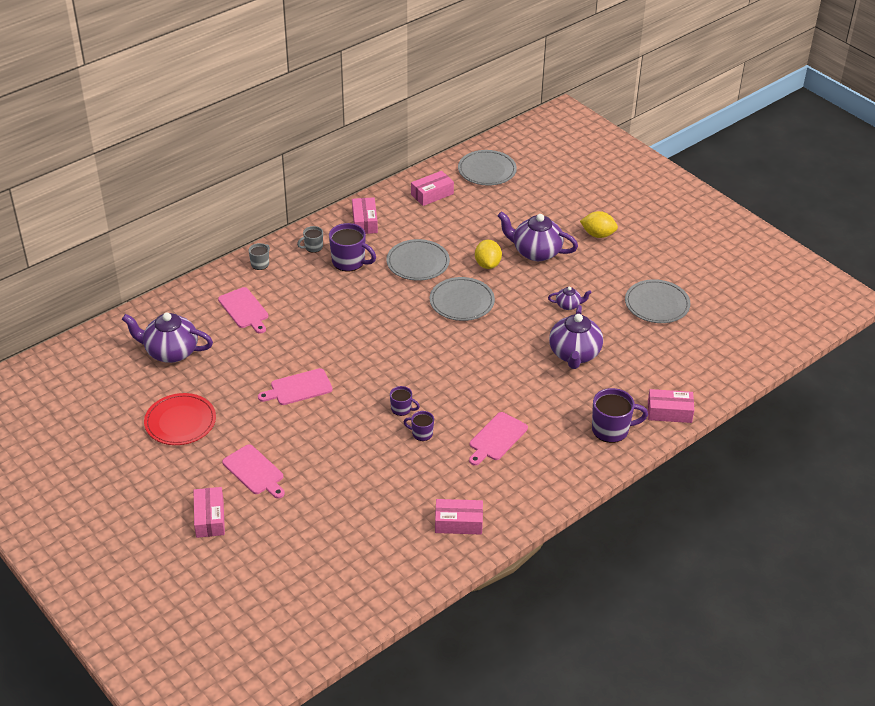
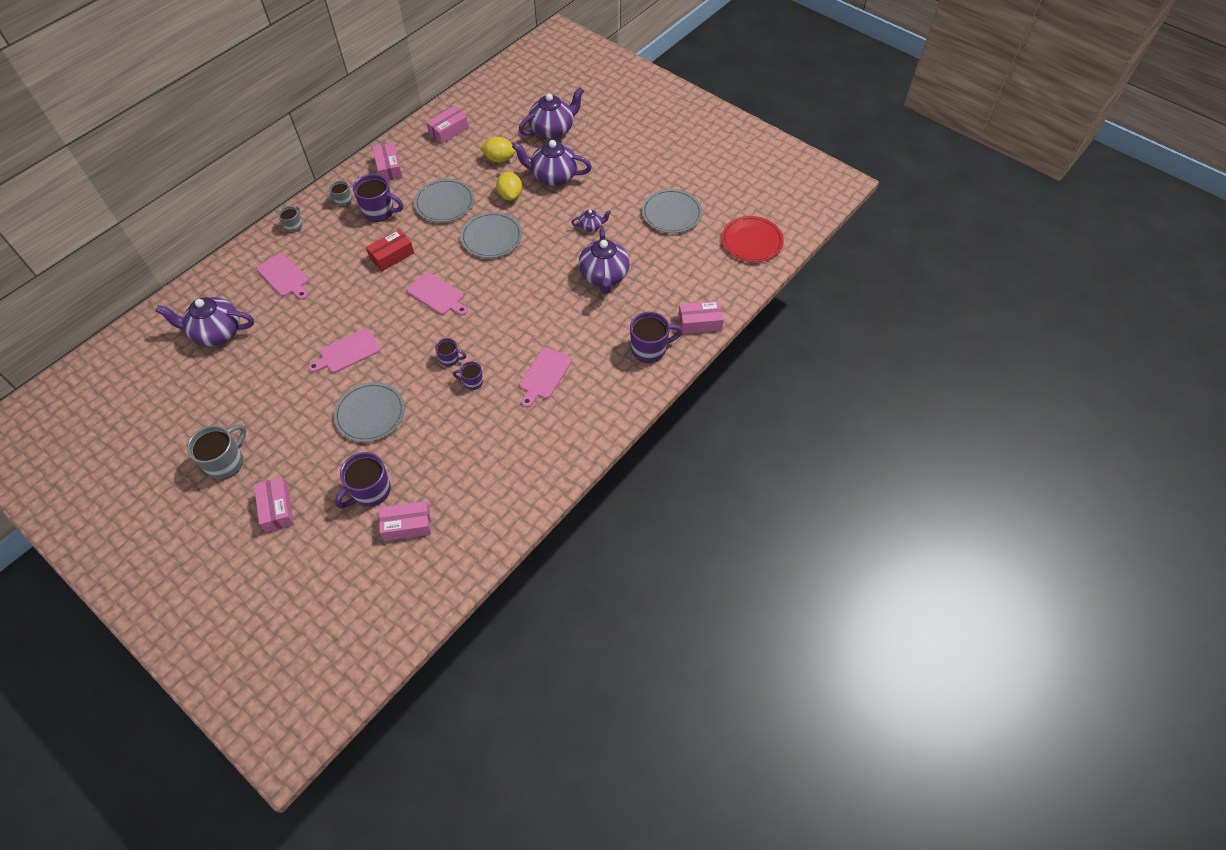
camera: 10 degrees left, 15 degrees up
(165, 469) = (226, 462): none -> grey mug
(180, 421) = (235, 407): red plate -> red plate (752, 241)
(254, 471) = (315, 449): pink cutting board -> pink cutting board (437, 295)
(304, 517) = (370, 491): none -> purple mug
(356, 305) = (392, 255): none -> red box
(458, 523) = (521, 471): pink box -> pink box (407, 525)
(487, 170) = (496, 99): grey plate -> grey plate (370, 414)
(542, 207) = (552, 130): none -> purple teapot
(598, 235) = (607, 151): yellow lemon -> yellow lemon (499, 159)

